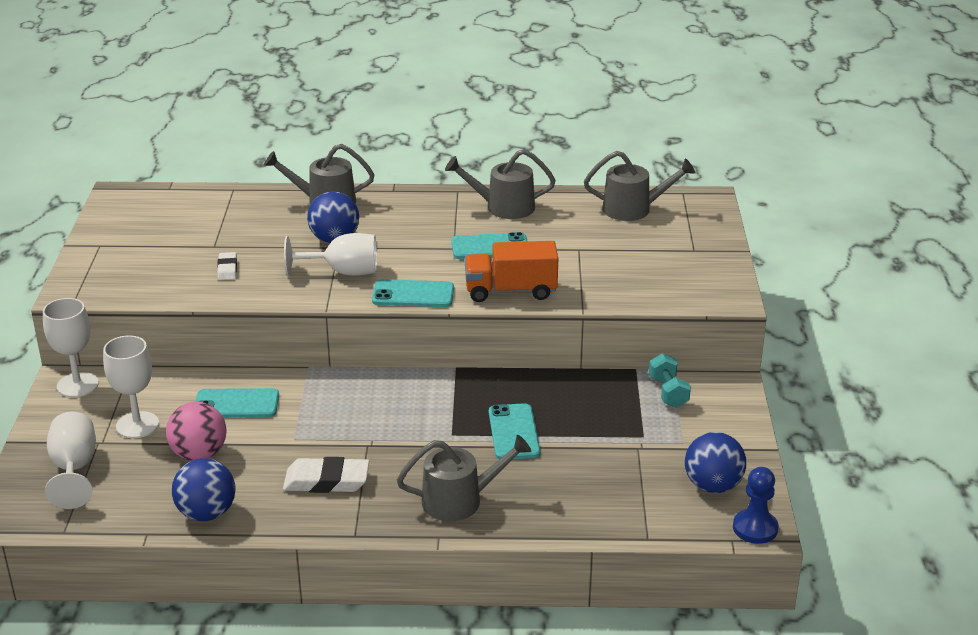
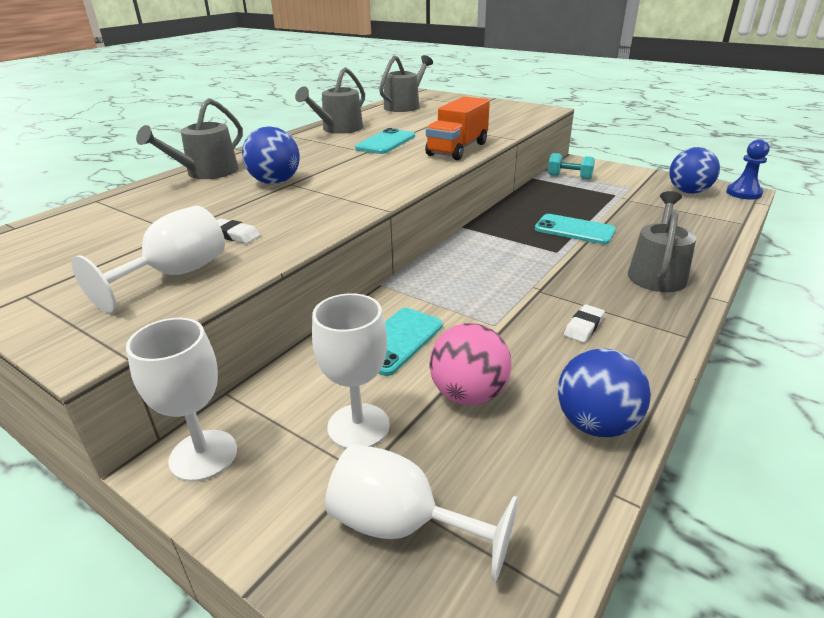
camera: 55 degrees left, 0 degrees up
(326, 481) = (584, 326): white eraser -> white eraser, size x0.56
(343, 272) = (335, 190): white goblet -> white goblet (175, 275)
(413, 294) = (414, 175): turquoise phone -> none

